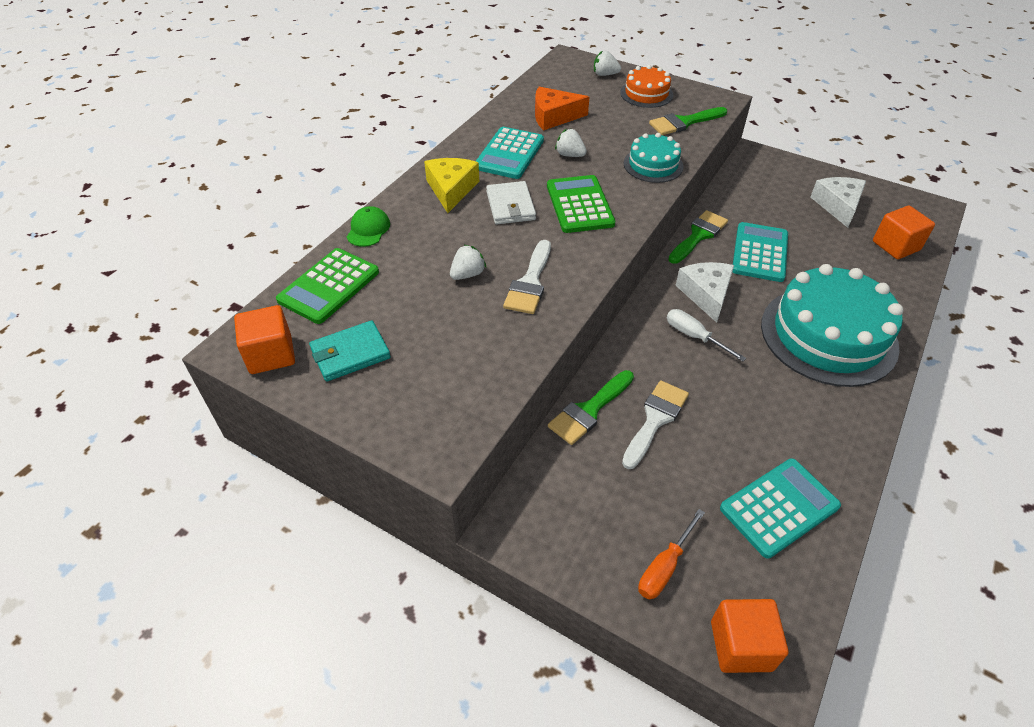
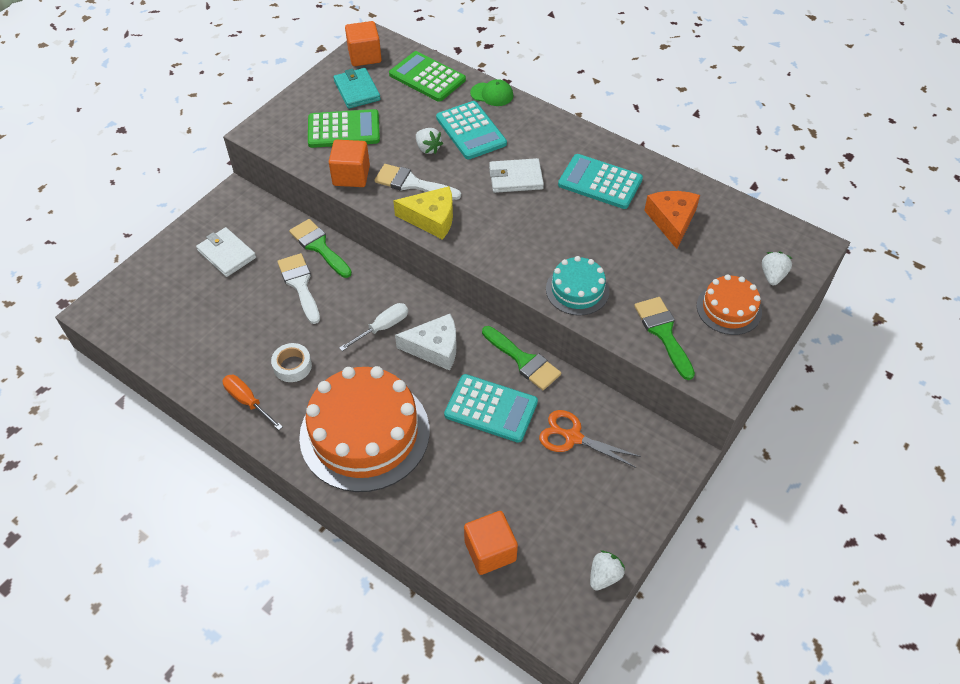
camera: 95 degrees right, 5 degrees up
(451, 189) = (543, 141): yellow cheese -> yellow cheese (431, 218)
(570, 155) = (597, 226): white strawberry -> white strawberry (604, 576)
(579, 205) = (513, 225): green calculator -> green calculator (344, 130)
(623, 514) = (226, 254): none -> white wallet
(655, 420) = (300, 284): white brush -> white brush turned 150 degrees counterclockwise
(664, 567) = (181, 269): orange screwdriver -> orange screwdriver (247, 401)
(741, 645) = (118, 297): orange cube -> orange cube (351, 175)
(766, 206) = (572, 437): none -> orange scissors
(774, 407) = (292, 366): none -> white tape
(779, 507) = (203, 343): turquoise calculator -> turquoise calculator (471, 131)
(828, 335) = (364, 433): turquoise cake -> orange cake
(838, 205) = (570, 515): white cheese -> none

